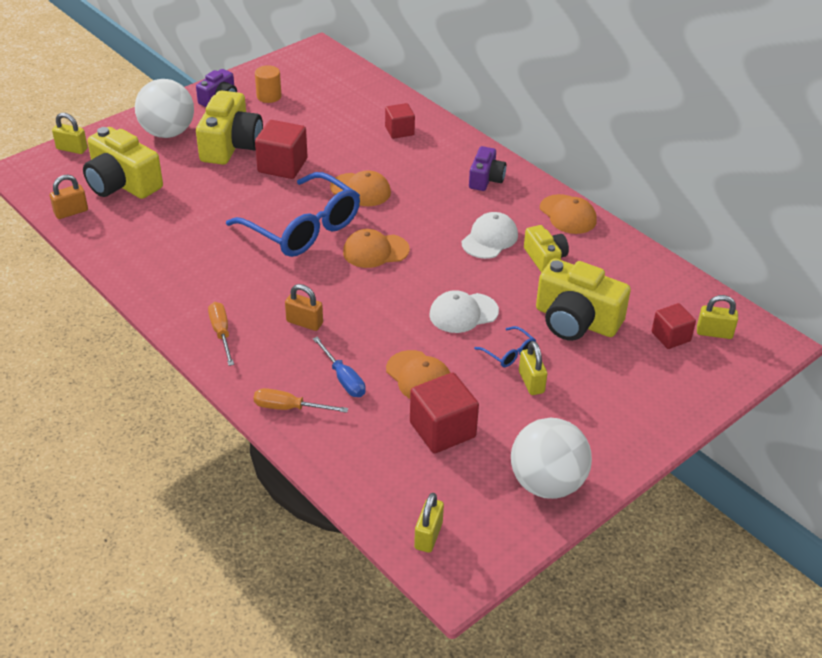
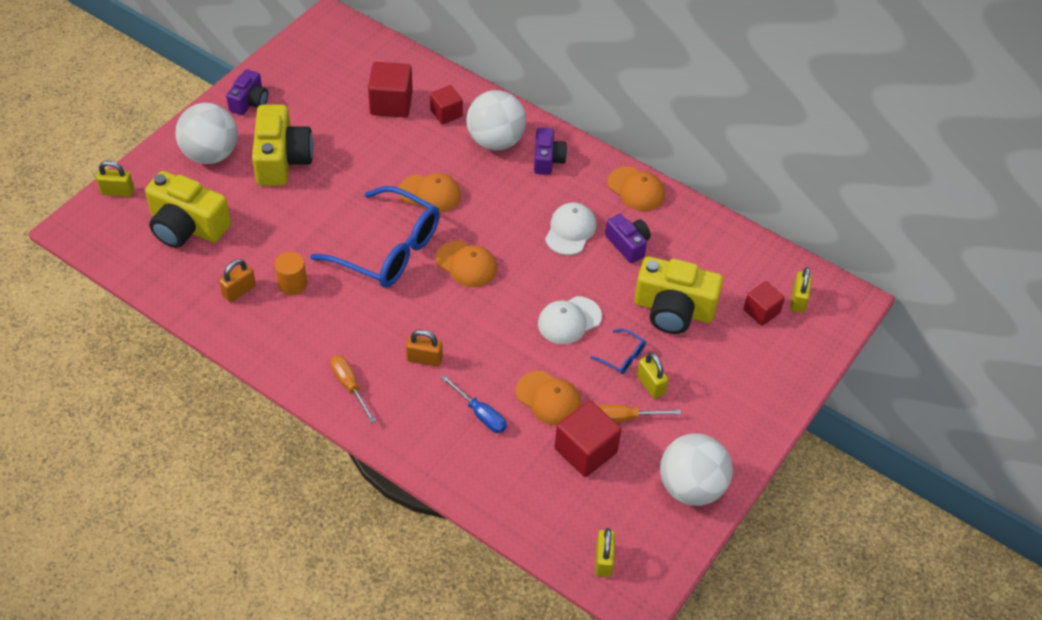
camera: 15 degrees left, 10 degrees up
(71, 212) = (147, 271): orange padlock -> orange padlock (239, 291)
(269, 96) = (300, 90): orange cylinder -> orange cylinder (292, 283)
(282, 165) = (343, 176): red cube -> red cube (391, 103)
(289, 408) = (440, 455): orange screwdriver -> orange screwdriver (625, 418)
(375, 251) = (466, 264): orange cap -> orange cap turned 120 degrees counterclockwise
(439, 158) = (495, 141): none -> white ball
(545, 259) = (628, 244): yellow camera -> purple camera
(714, 333) = (798, 300): yellow padlock -> yellow padlock turned 75 degrees counterclockwise

